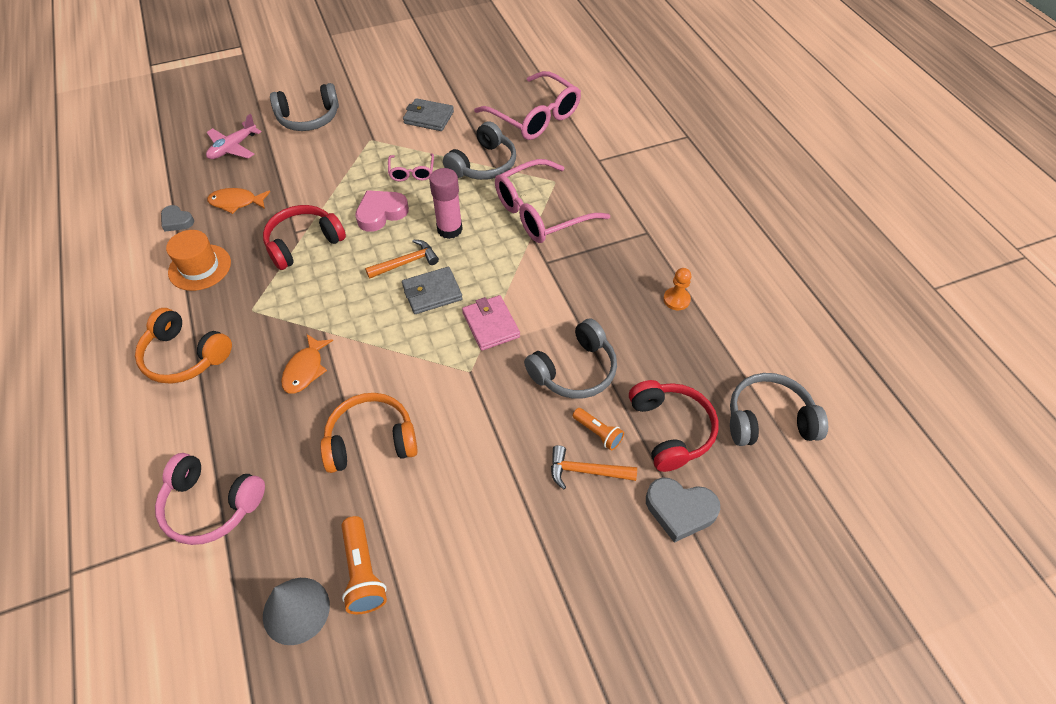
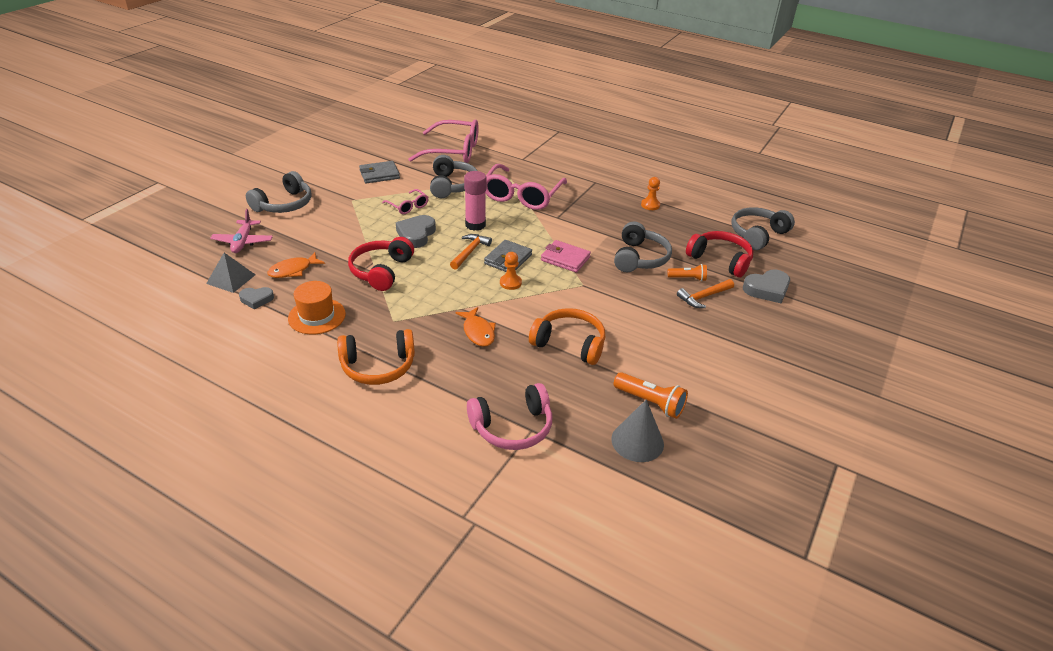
camera: 40 degrees left, 15 degrees down
(182, 187) = (231, 279): none -> grey pyramid
(371, 440) = (569, 343): orange headphones -> orange headphones turned 75 degrees clockwise
(381, 213) = (416, 234): pink heart -> grey heart
(401, 325) = (510, 283): none -> orange pawn

